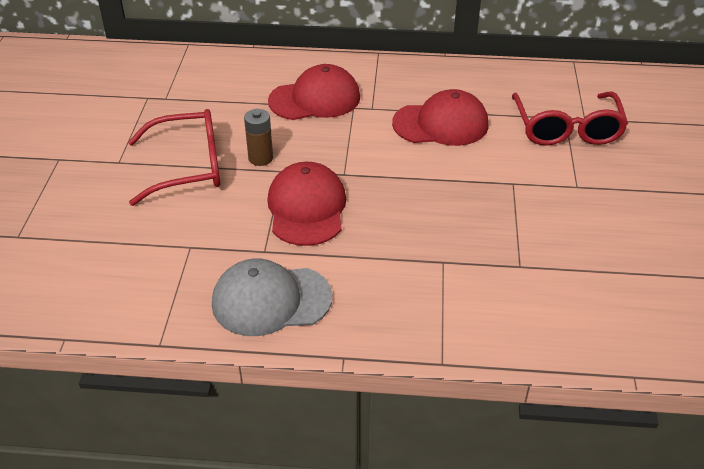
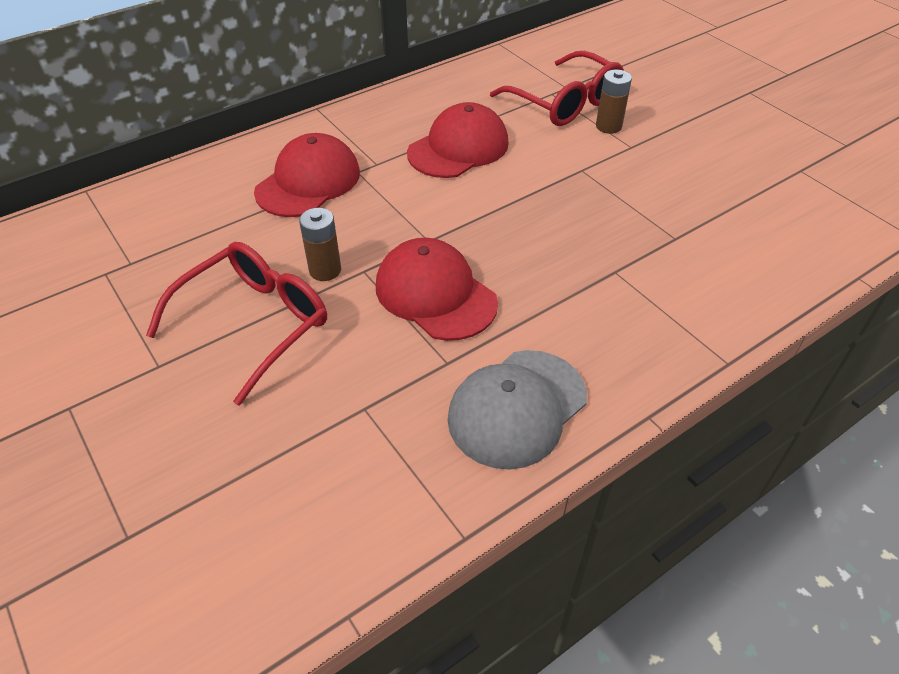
camera: 40 degrees left, 5 degrees up
(578, 163) = (608, 126): none -> brown battery

